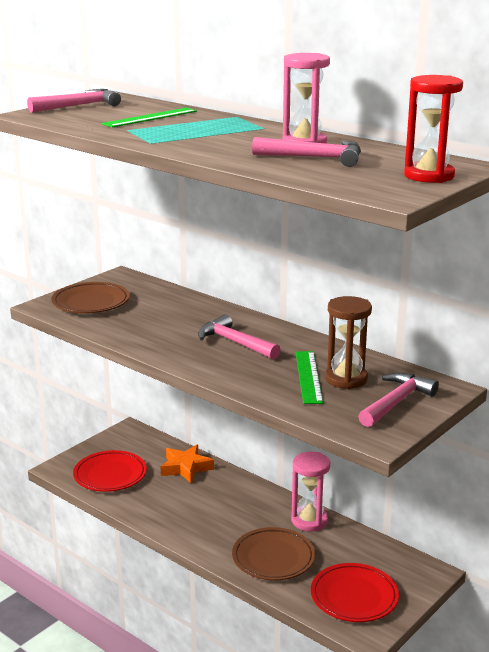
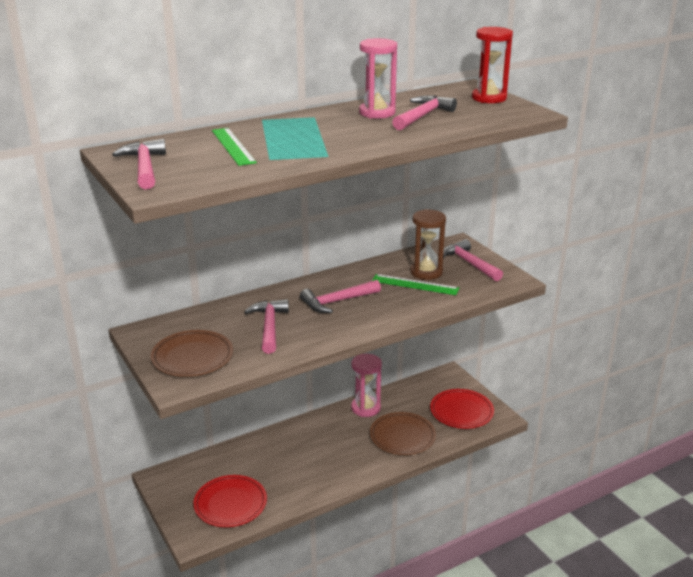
camera: 70 degrees left, 5 degrees up
(163, 321) = (269, 326): none -> pink hammer
(186, 468) = (251, 454): orange star -> none

